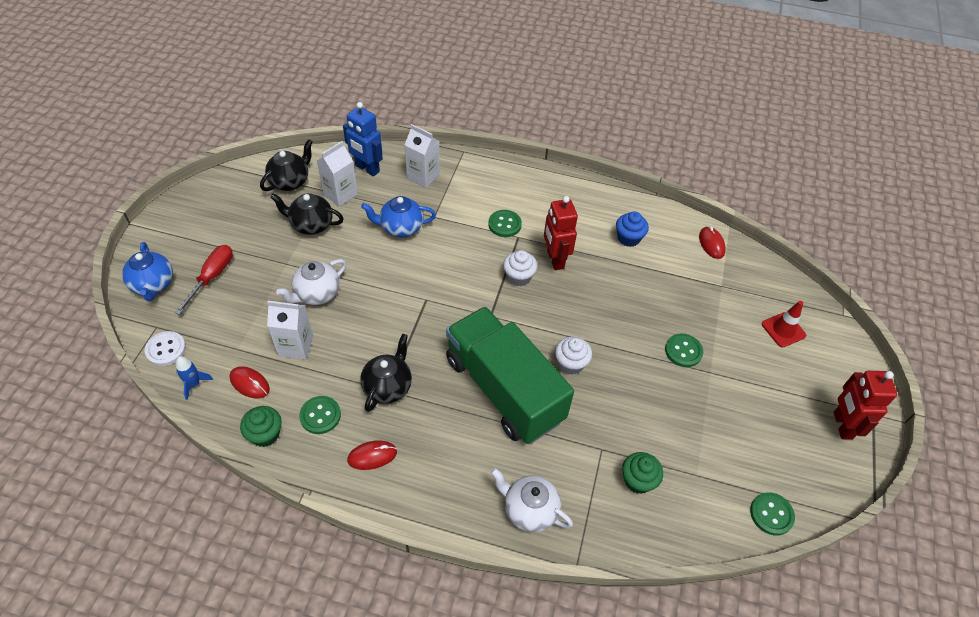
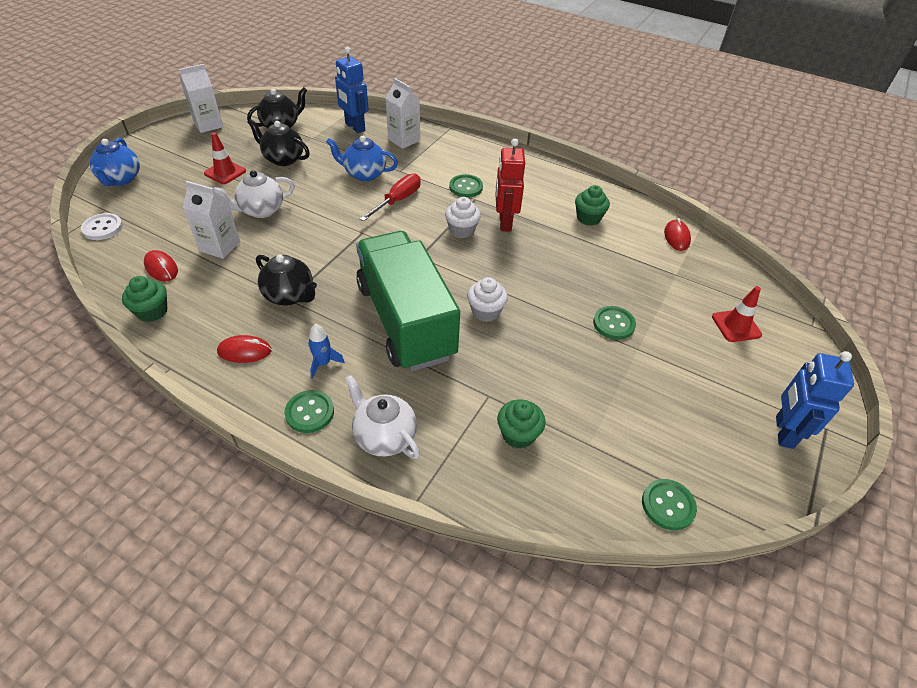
camera: 15 degrees right, 5 degrees down
(194, 384) = (111, 259): blue rocket -> blue rocket (323, 363)
(212, 277) = (174, 182): red screwdriver -> red screwdriver (397, 200)
(259, 254) = (225, 172): none -> red traffic cone
(320, 416) = (212, 307): green button -> green button (310, 412)
(340, 194) = (321, 141): white carton -> white carton (208, 125)
(388, 387) = (290, 296): black teapot -> black teapot turned 90 degrees clockwise
(628, 238) = (588, 218): blue cupcake -> green cupcake
(842, 425) = (783, 432): red robot -> blue robot

